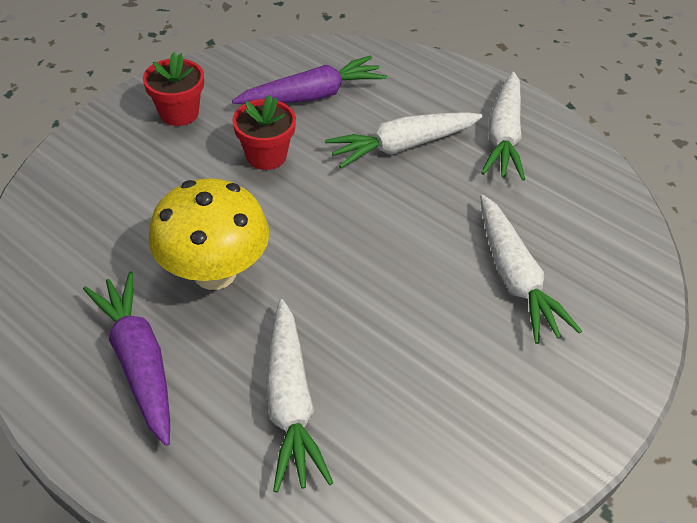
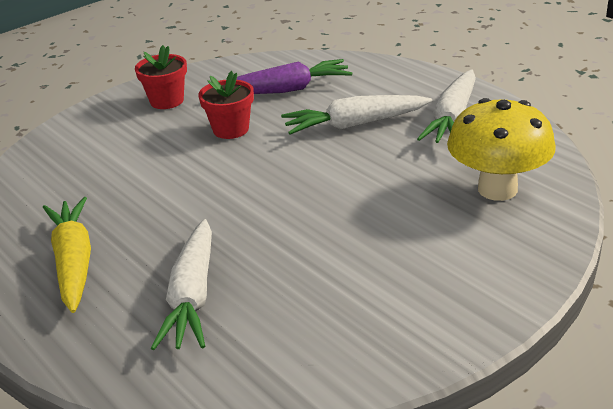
camera: 15 degrees right, 15 degrees down
(139, 362) = (73, 262): purple carrot -> yellow carrot
(214, 273) = (158, 206): yellow mushroom -> yellow mushroom (497, 189)
(514, 277) = (429, 218): white carrot -> none

